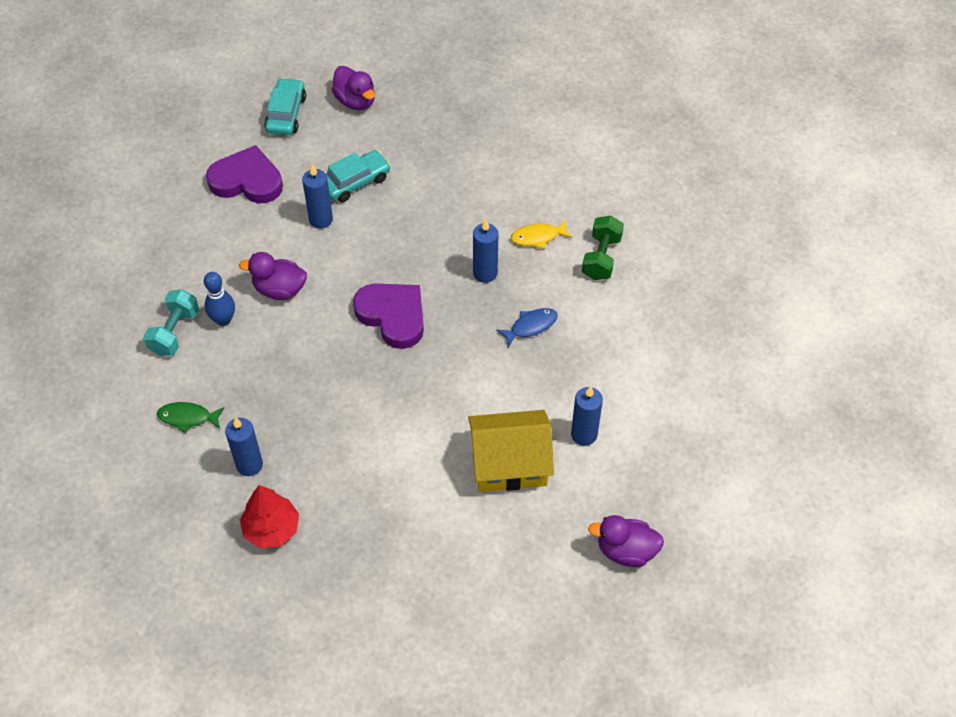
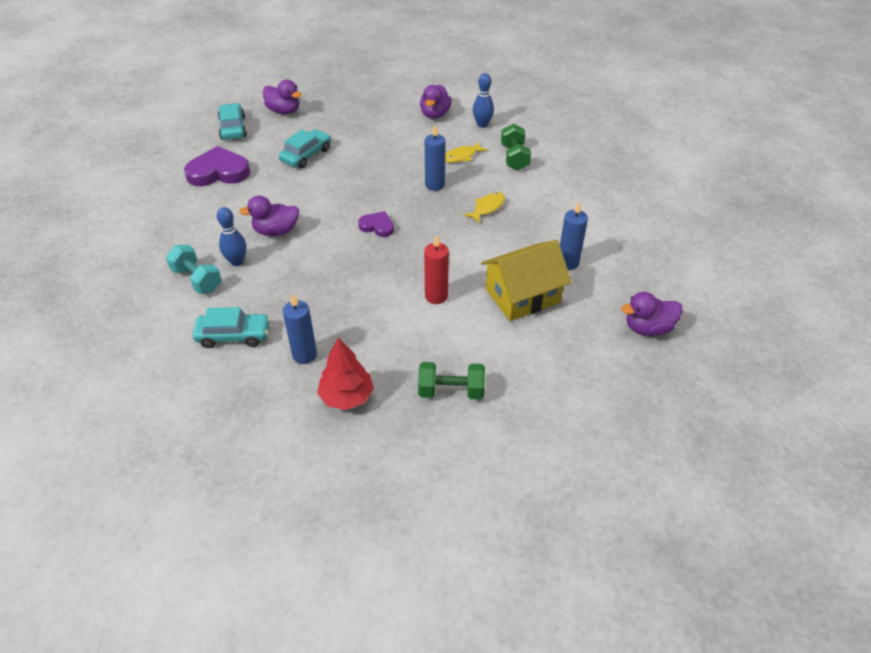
camera: 20 degrees left, 10 degrees down
(175, 332) = (197, 280): turquoise dumbbell -> turquoise dumbbell turned 45 degrees counterclockwise
(188, 417) = (233, 336): green fish -> turquoise car
(321, 219) = (290, 182): blue candle -> none
(377, 557) = (451, 391): none -> green dumbbell
(393, 316) = (377, 226): purple heart -> purple heart, size x0.55
(415, 434) = (436, 296): none -> red candle
(531, 326) = (487, 208): blue fish -> yellow fish
(537, 157) = (435, 114): none -> purple duck
(588, 191) = (482, 124): none -> blue bowling pin

